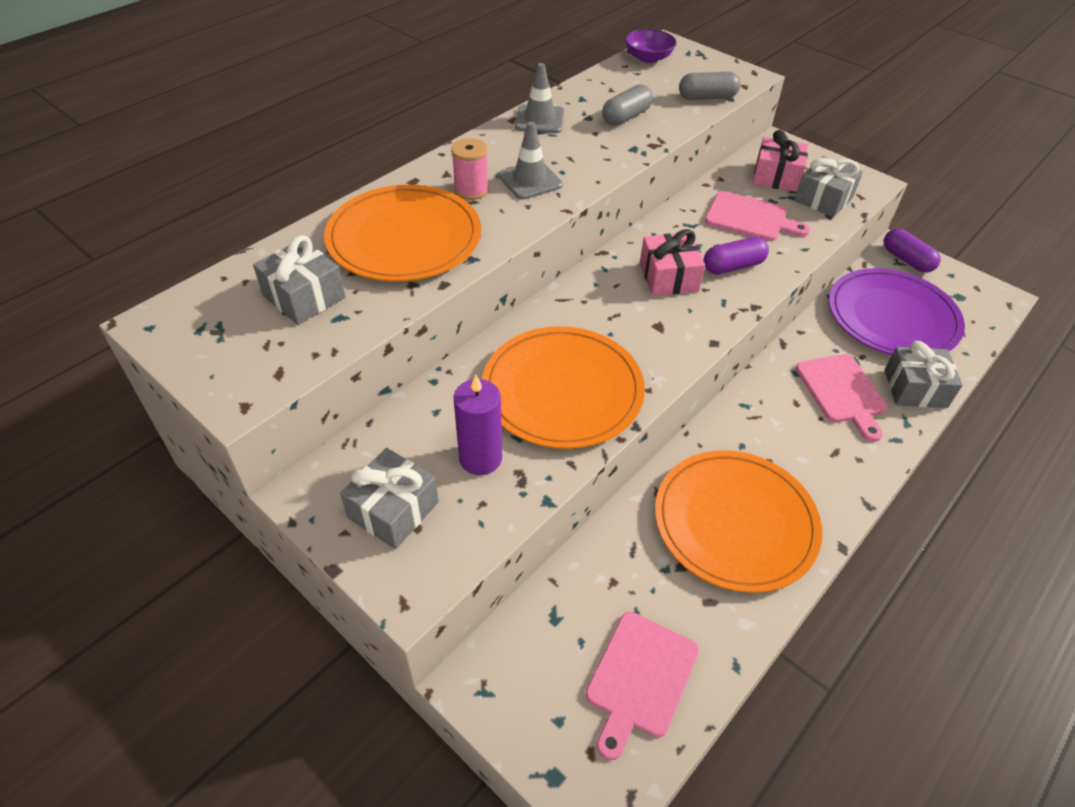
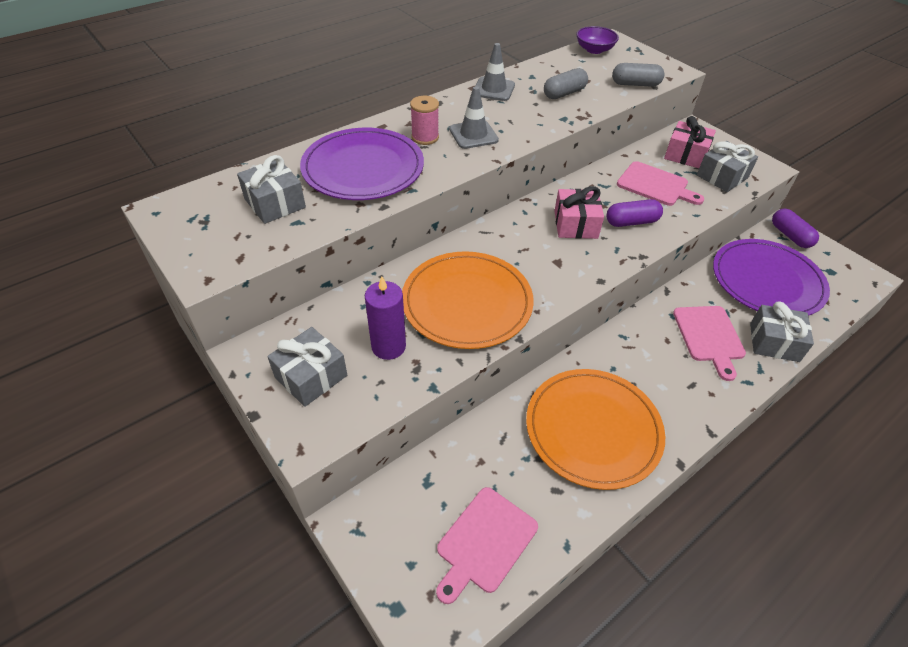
camera: 10 degrees right, 0 degrees up
(404, 238) = (363, 168): orange plate -> purple plate

